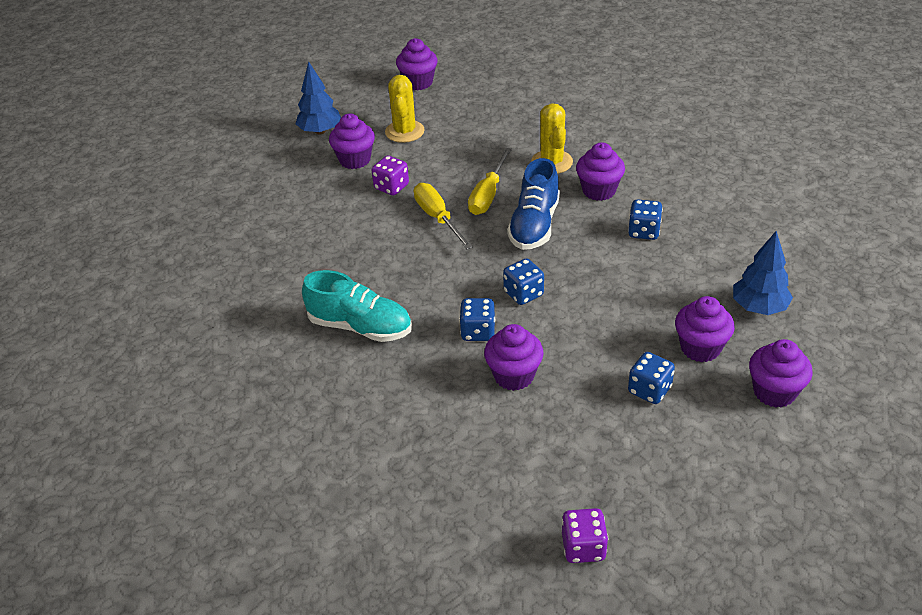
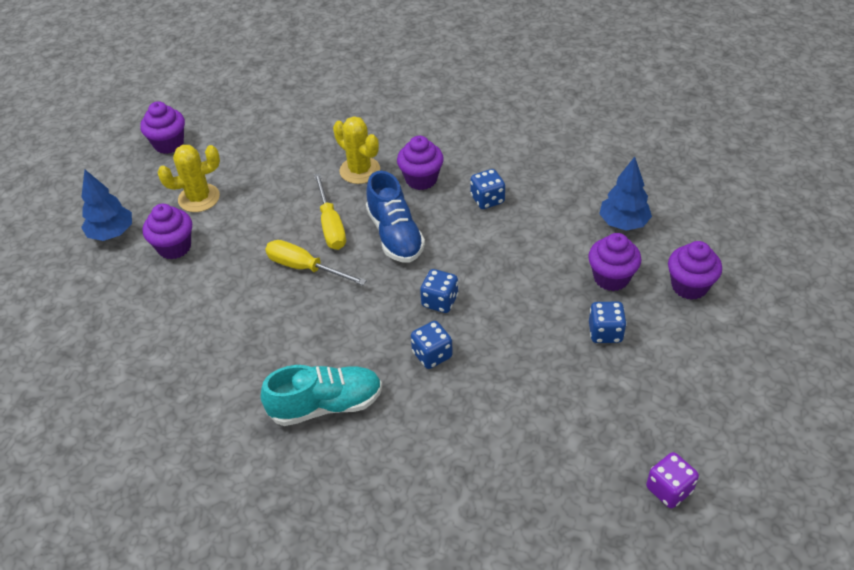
camera: 35 degrees left, 5 degrees up
(391, 187) = (235, 258): purple dice -> none
(404, 131) = (199, 198): yellow cactus -> yellow cactus turned 75 degrees counterclockwise
(514, 376) = (495, 378): purple cupcake -> none

